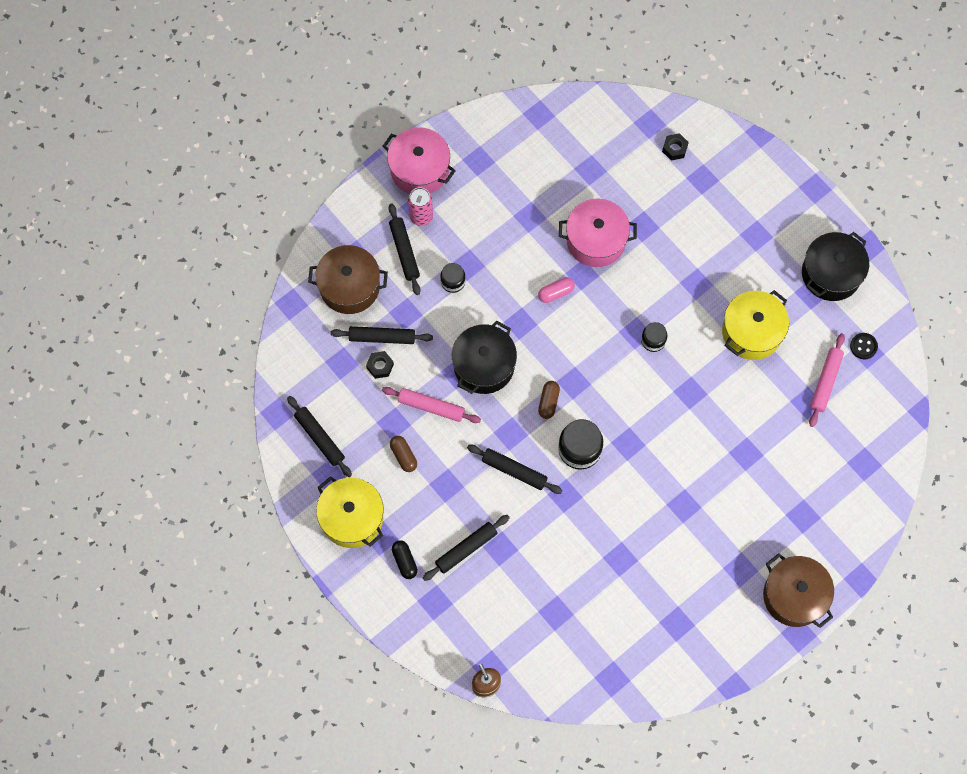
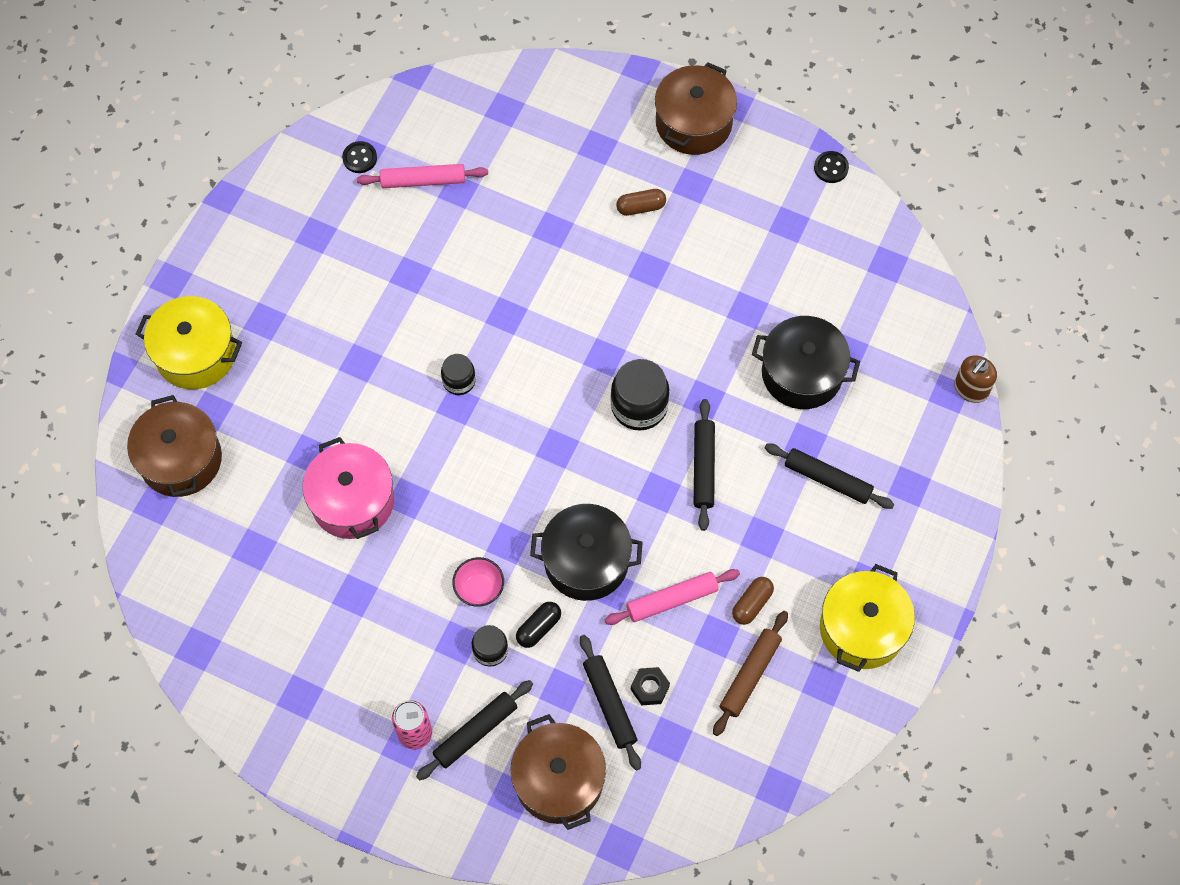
camera: 115 degrees left, 5 degrees down
(319, 438) = (783, 717): black rolling pin -> none
(357, 431) = (749, 675): none -> brown rolling pin
(404, 561) = (880, 542): black capsule -> black capsule (539, 628)
(419, 169) = (346, 768): pink pot -> none
(431, 407) = (672, 600): pink rolling pin -> pink rolling pin turned 75 degrees clockwise
(497, 292) = (479, 589): none -> pink bowl
(548, 402) = (596, 466): brown capsule -> brown capsule (641, 207)
(556, 293) = (447, 518): pink capsule -> none
(674, 149) = (181, 459): black nut -> brown pot
(711, 679) = (831, 168): none -> black button
(752, 332) = (396, 279): yellow pot -> yellow pot (196, 354)
(831, 274) = (280, 223): black pot -> black pot (802, 373)

